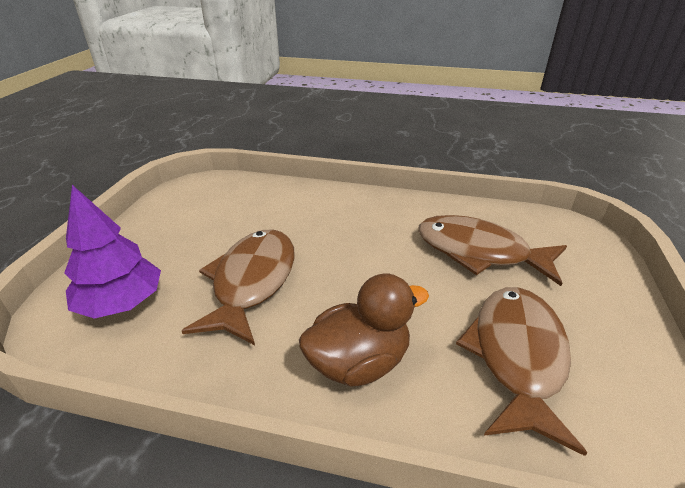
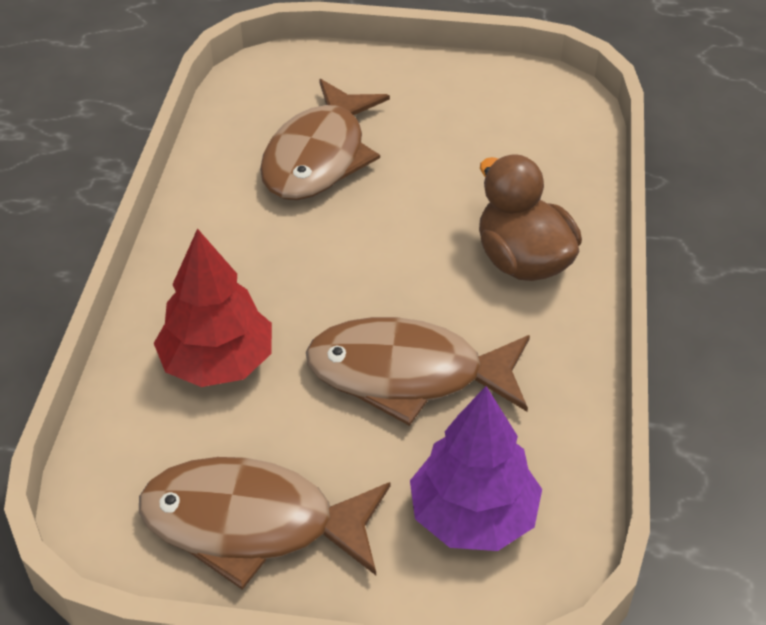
camera: 95 degrees left, 10 degrees up
(287, 211) = (217, 363): none -> red tree
(517, 357) = (490, 150): brown fish -> brown fish (252, 524)

